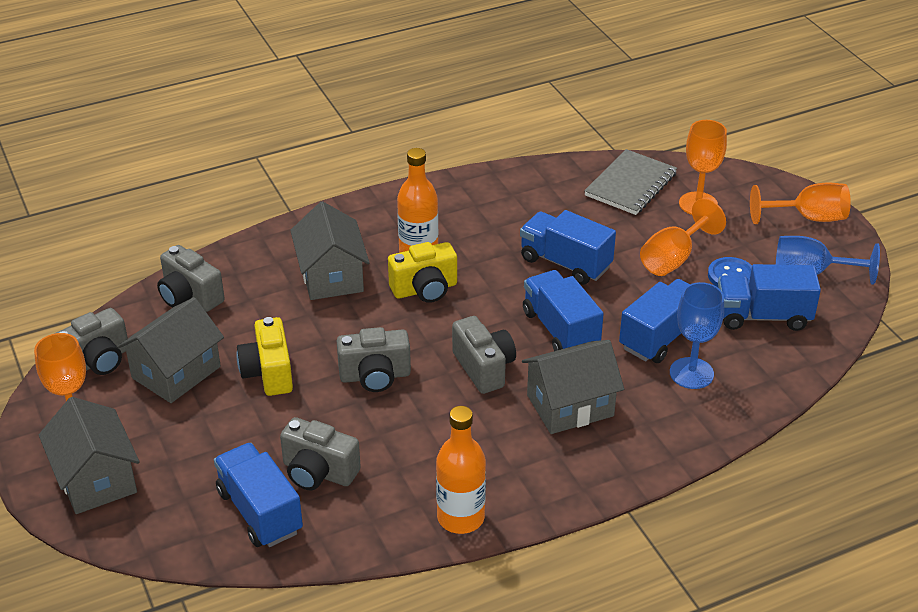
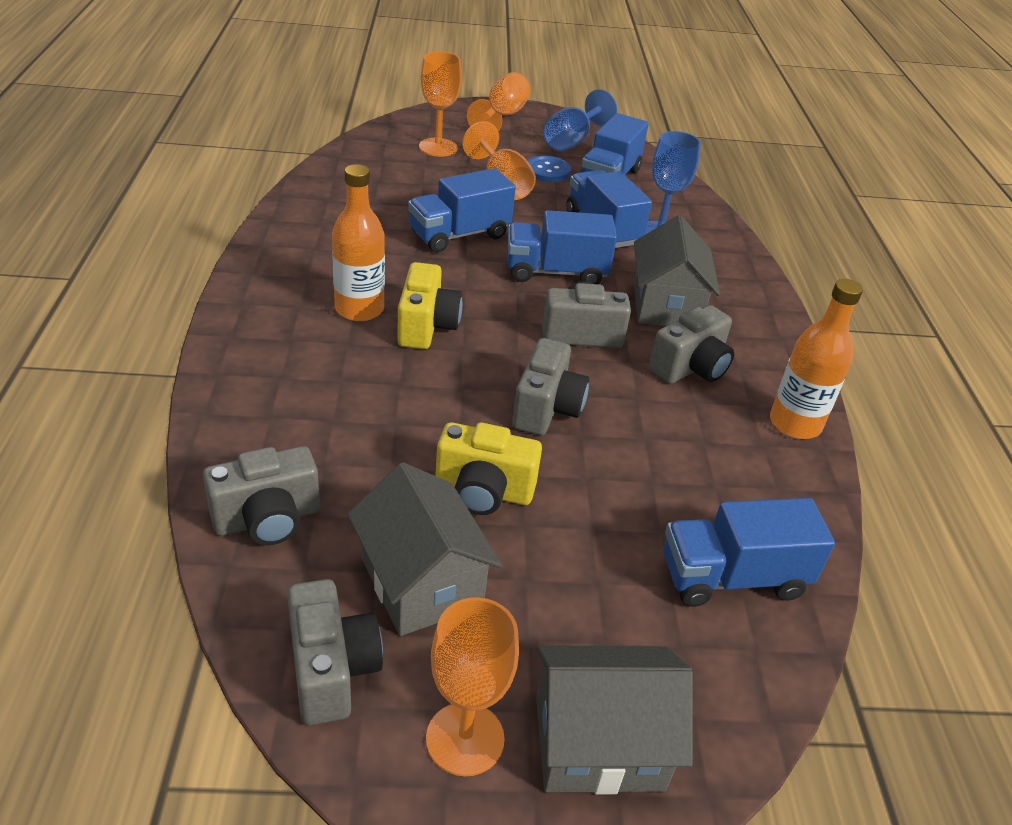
camera: 70 degrees left, 0 degrees up
(318, 472) = (685, 504): grey camera -> grey camera (690, 368)
(331, 276) = (342, 382): grey house -> none
(630, 185) = (377, 164): grey notebook -> none

